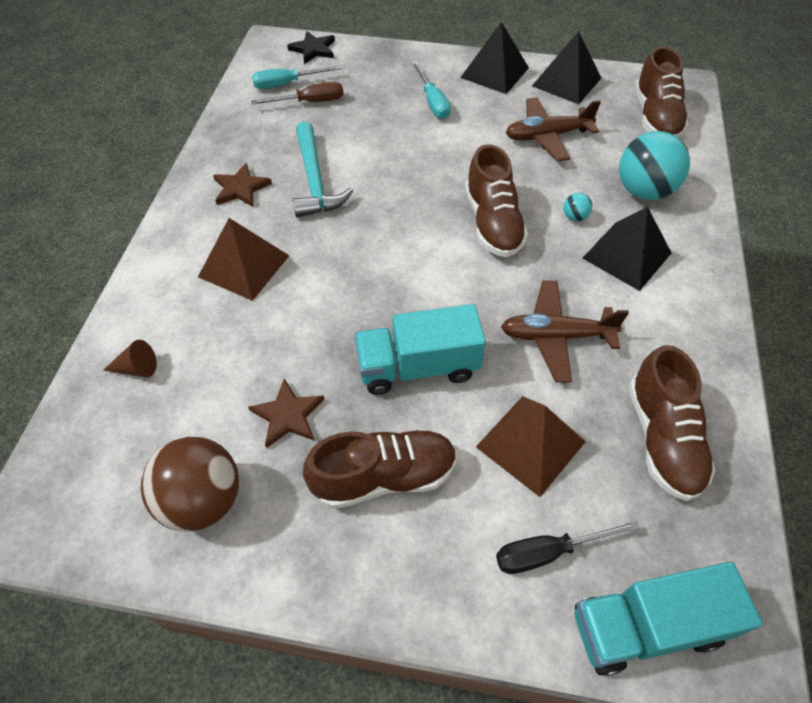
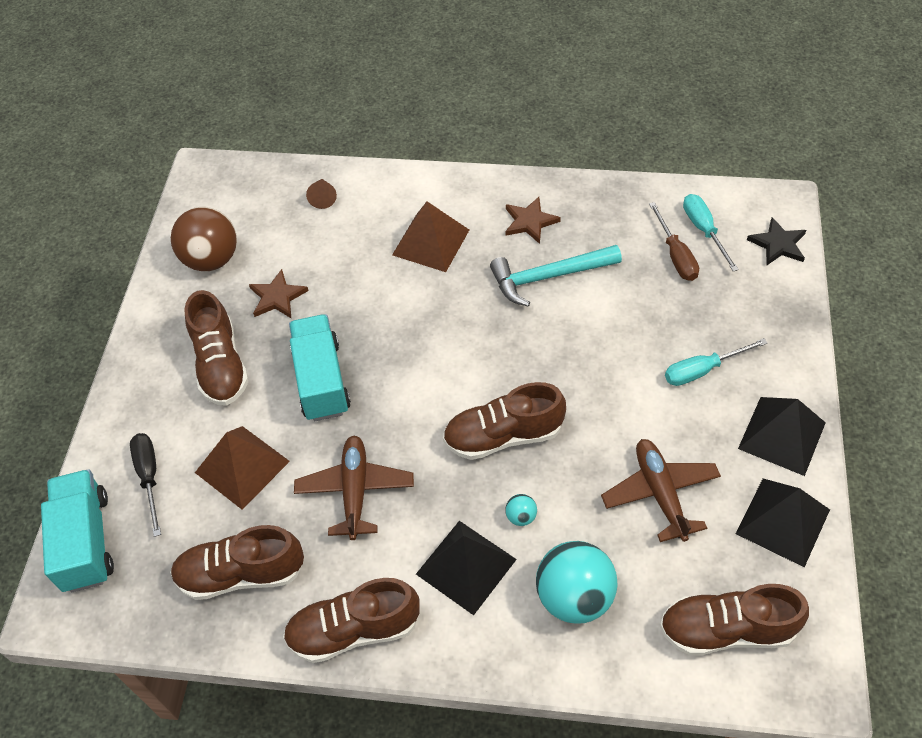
camera: 90 degrees right, 0 degrees up
(703, 338) = (354, 630): none -> brown shoe

